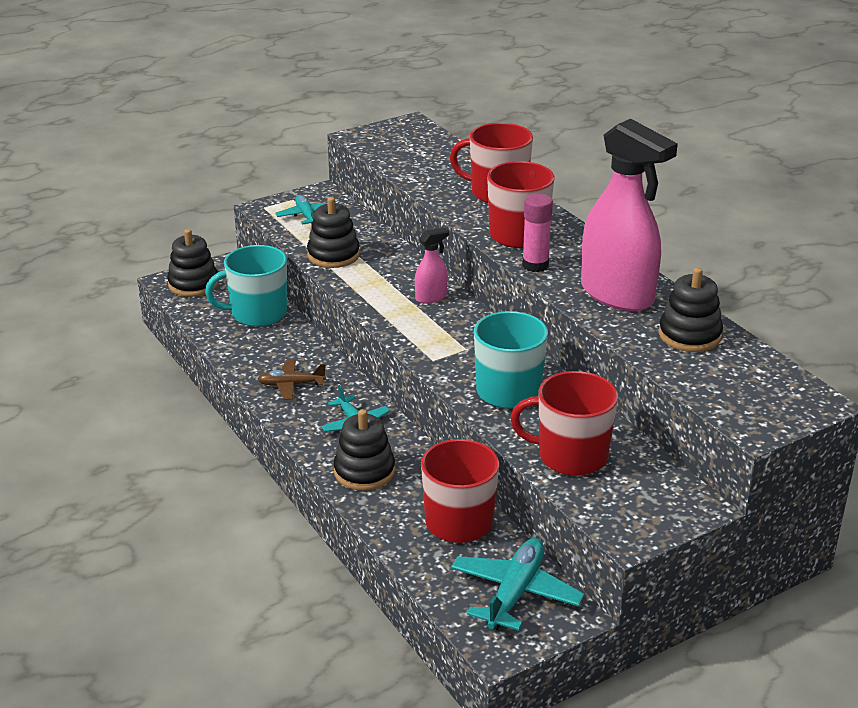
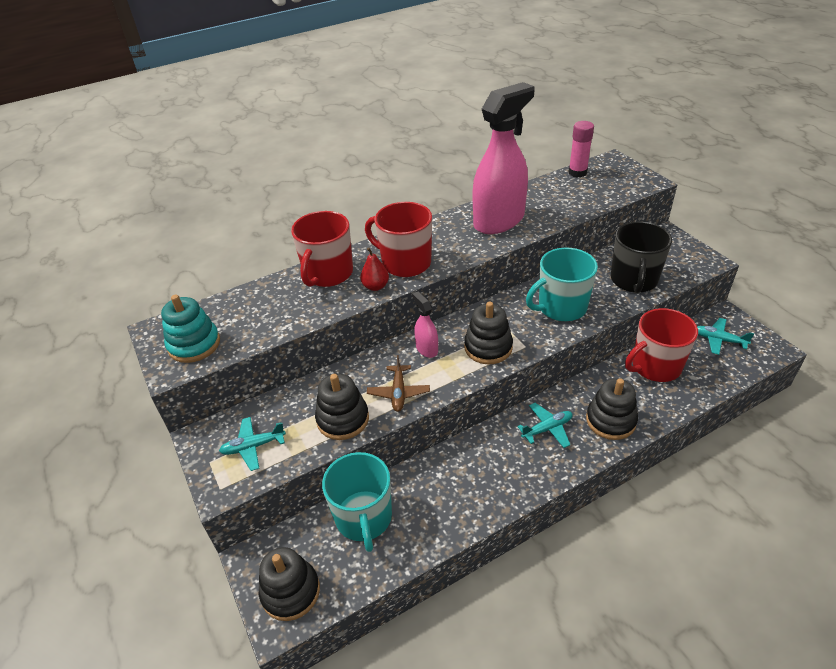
camera: 85 degrees left, 10 degrees up
(291, 385) = (492, 479): brown plane -> brown plane (398, 392)
(389, 141) = (194, 344): none -> turquoise stacking toy
(475, 219) = (375, 286): none -> red pear
(515, 593) = (718, 340): turquoise plane -> turquoise plane, size x0.62
(535, 265) = (457, 256): pink glue stick -> pink glue stick (577, 172)
(570, 456) = (633, 280): red mug -> black mug
(689, 335) = (549, 196): black stacking toy -> black stacking toy (488, 347)

